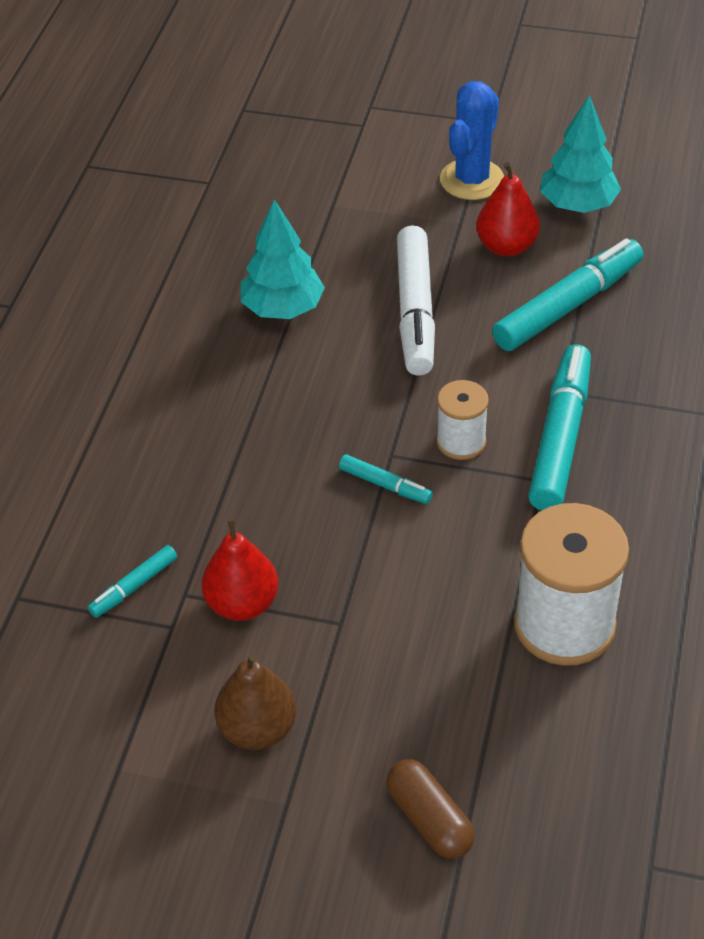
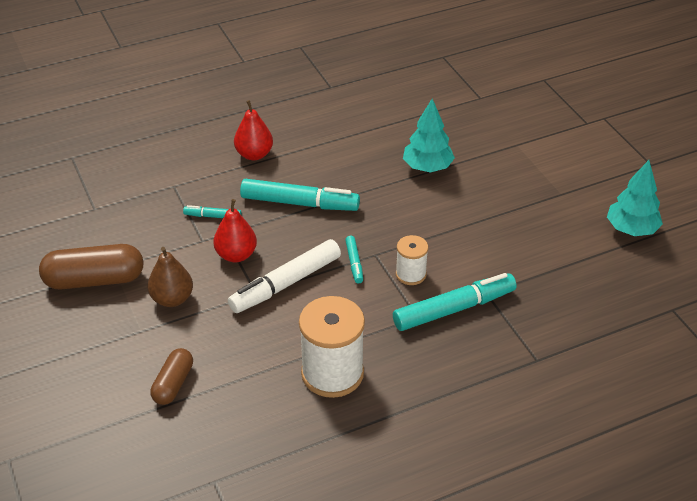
camera: 50 degrees right, 5 degrees down
(121, 808) = (94, 280): none -> brown capsule
(415, 311) = (479, 212): white marker -> white marker (286, 284)
(472, 180) = (598, 181): blue cactus -> none
(506, 246) = (565, 219): red pear -> red pear (254, 154)
(568, 305) = (551, 264): turquoise marker -> turquoise marker (299, 203)

